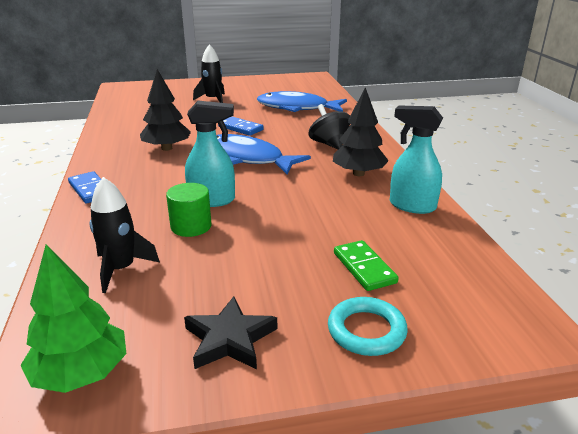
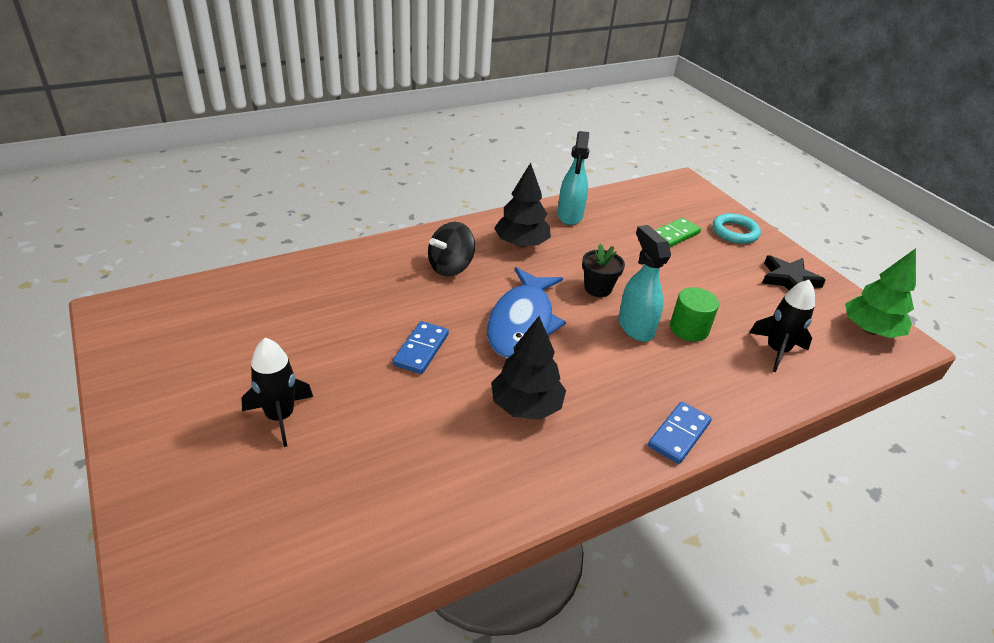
camera: 110 degrees left, 10 degrees up
(275, 195) = (598, 288): none -> black flower pot
(297, 108) = (315, 308): blue fish -> none

